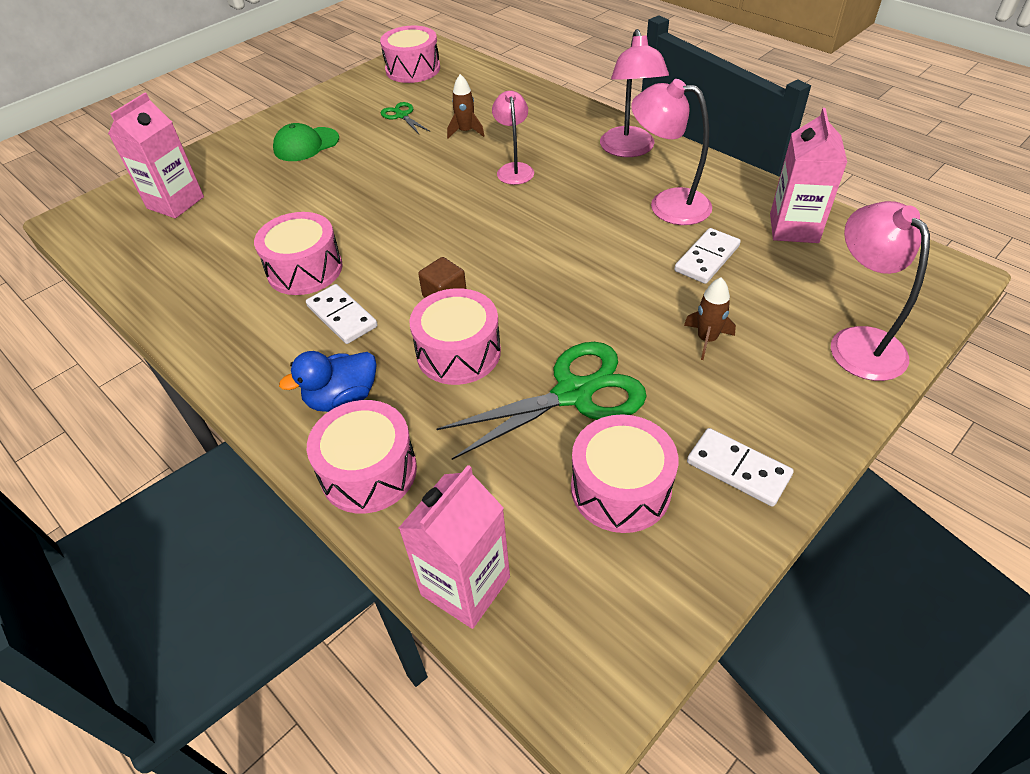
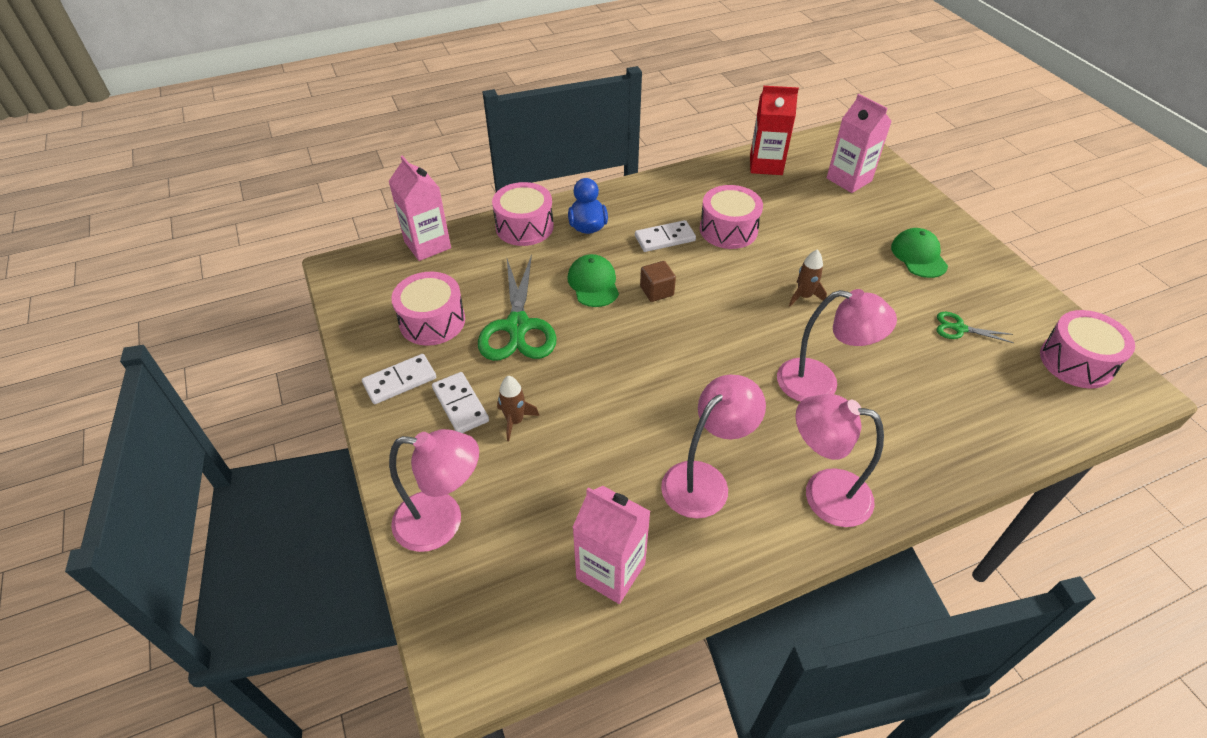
camera: 110 degrees right, 0 degrees up
(151, 269) = (766, 165): none -> red carton
(402, 116) = (959, 328): green scissors -> green scissors turned 150 degrees counterclockwise
(458, 352) = (593, 283): pink drum -> green cap
(466, 131) = (910, 368): brown rocket -> brown rocket (804, 296)
(514, 169) = (820, 383): pink lamp -> pink lamp, size x1.50
(707, 258) = (607, 471): white domino -> white domino (460, 405)

